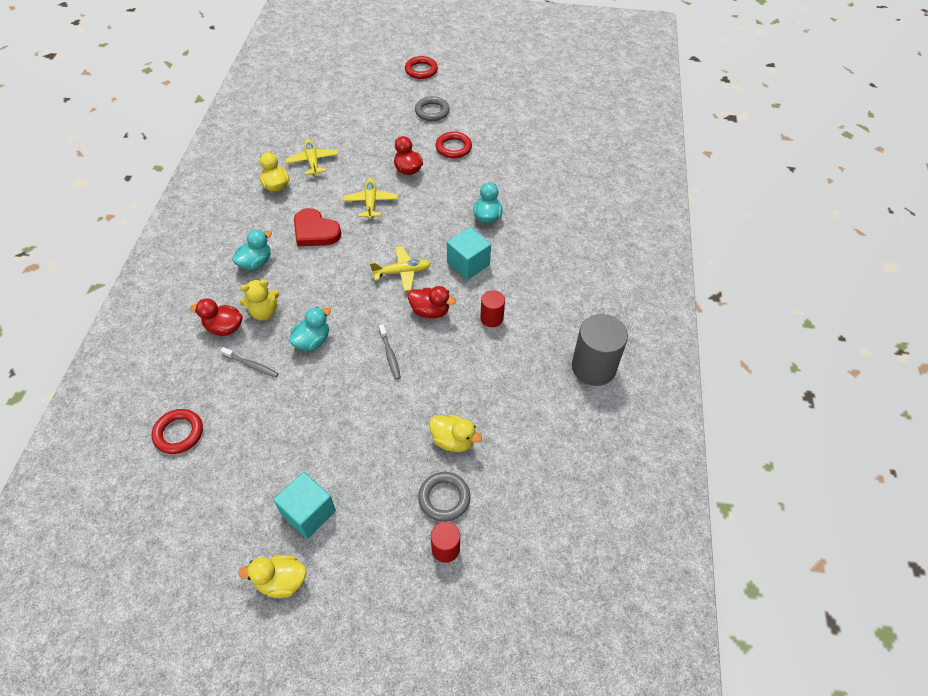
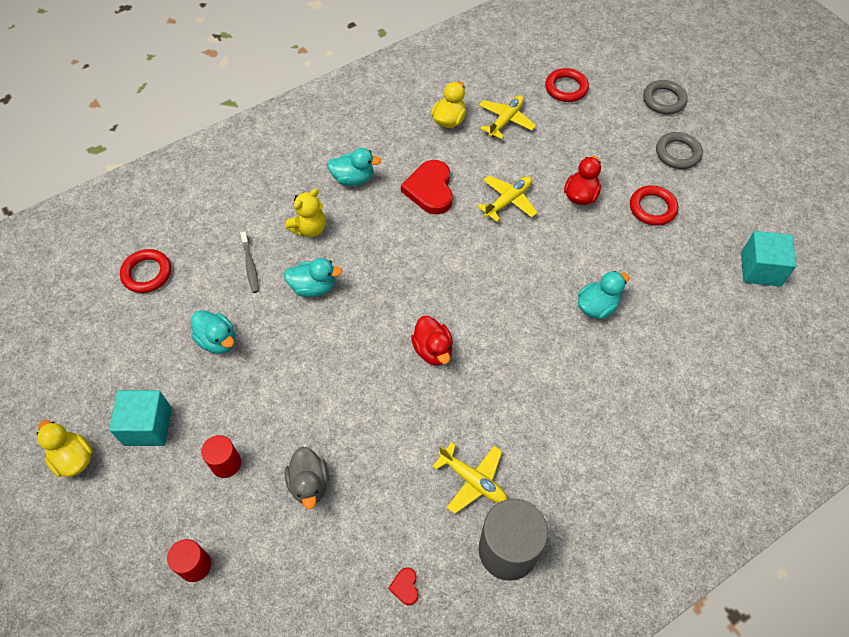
camera: 50 degrees right, 5 degrees up
(224, 328) = (268, 216): red duck -> none
(264, 312) = (309, 228): yellow teddy bear -> yellow teddy bear turned 75 degrees counterclockwise
(289, 424) = (218, 341): none -> turquoise duck
(390, 355) = (354, 357): grey toothbrush -> none
(402, 272) = (454, 292): yellow plane -> yellow plane (473, 480)
(421, 70) = (721, 100): red ring -> red ring (566, 88)
(444, 498) = (244, 524): grey ring -> grey ring (664, 100)
(453, 440) = (309, 484): yellow duck -> grey duck
(468, 264) = (521, 337): turquoise cube -> turquoise cube (760, 269)
(491, 318) = (476, 408): red cylinder -> red cylinder (226, 463)
(569, 435) = (405, 587): none -> red heart

